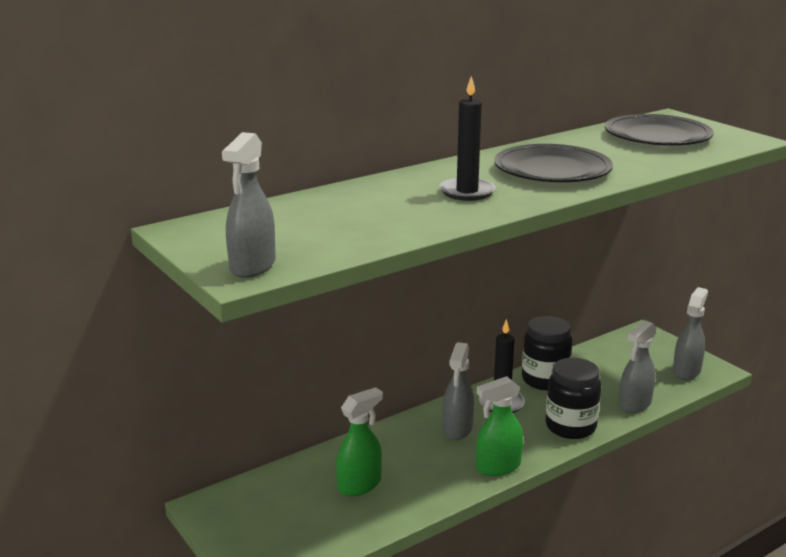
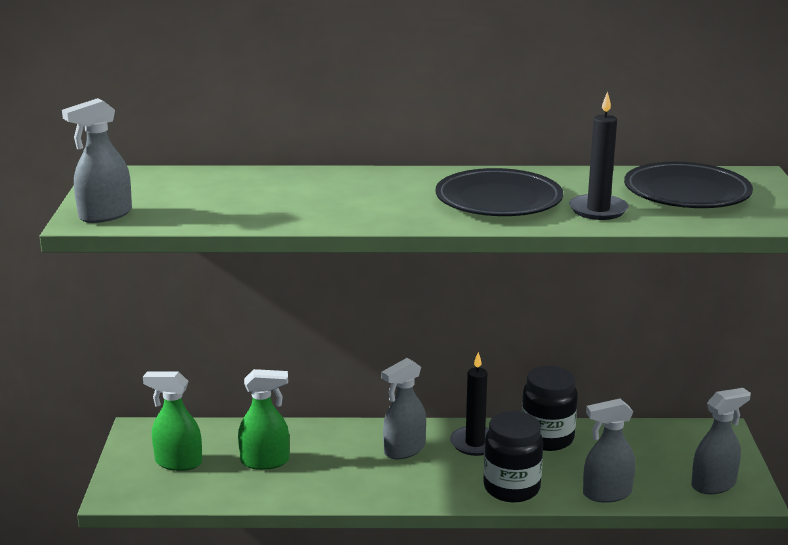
camera: 35 degrees right, 0 degrees up
(467, 192) = (379, 200): black candle -> black candle (598, 210)
(498, 467) = (396, 494): green spray bottle -> green spray bottle (178, 462)

